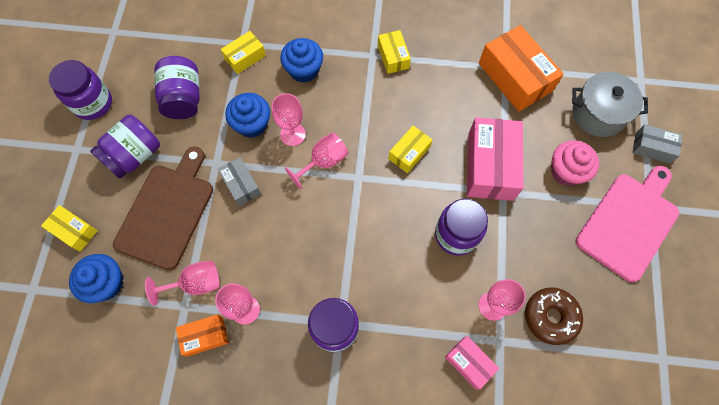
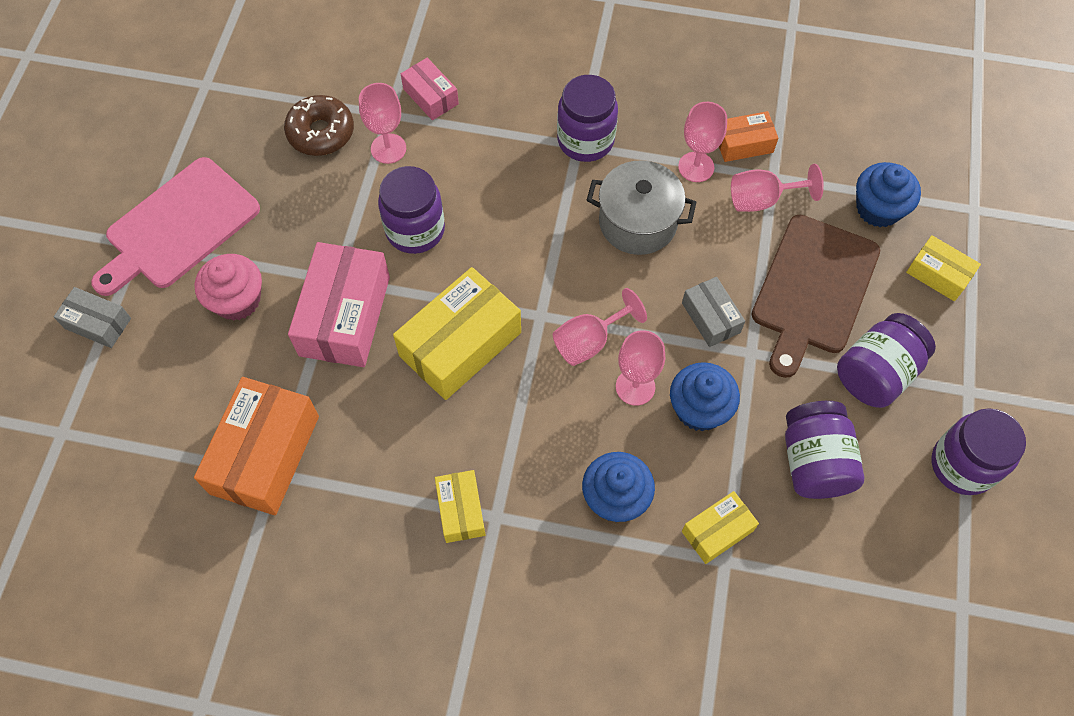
camera: 175 degrees left, 5 degrees down
(409, 153) = (460, 344): yellow box -> yellow box, size x1.86
(515, 77) = (265, 454): orange box -> orange box turned 45 degrees clockwise
(598, 114) = (155, 381): grey pot -> grey pot (637, 222)

